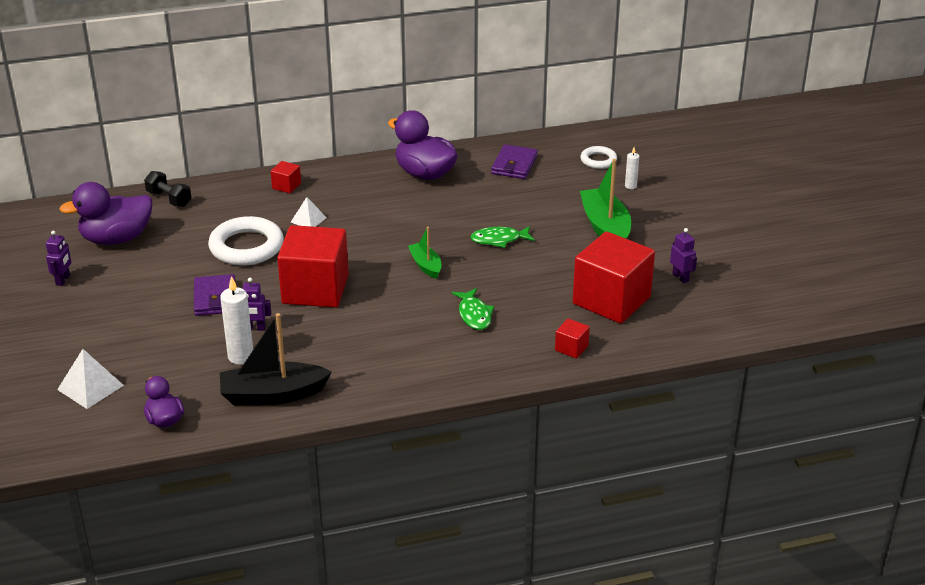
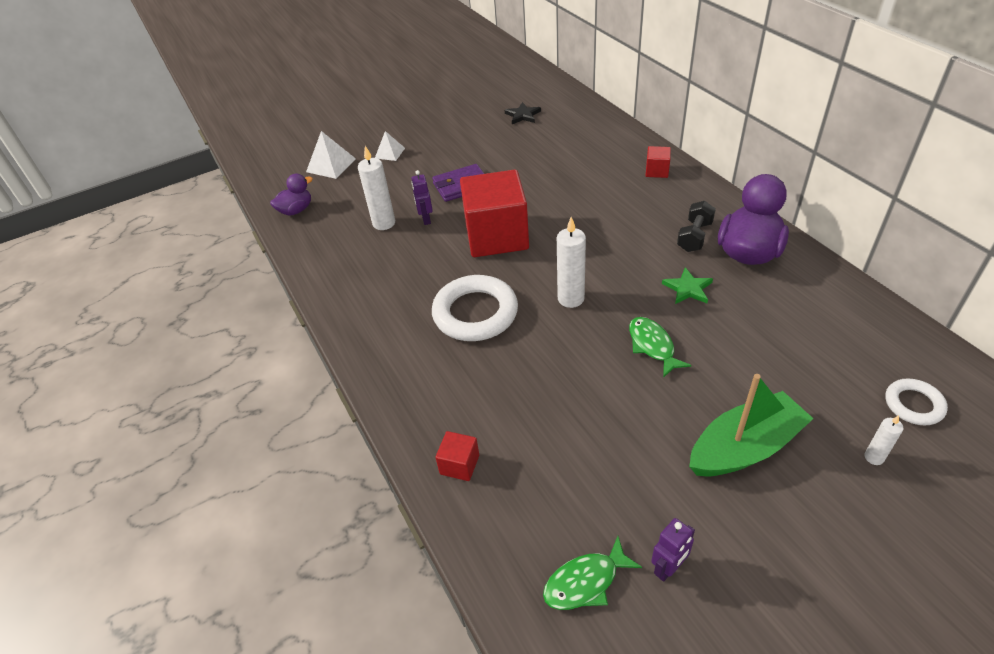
camera: 80 degrees right, 10 degrees up
(63, 280) = (458, 112): purple robot -> none
(116, 239) = (523, 115): purple duck -> black star
(169, 199) = (594, 120): black dumbbell -> black dumbbell (694, 236)
(246, 247) = (545, 179): white ring -> white ring (475, 313)
(272, 395) = (335, 256): black boat -> none
(308, 220) = (608, 200): white pyramid -> white pyramid (390, 153)
(425, 265) = (571, 299): green boat -> white candle
(448, 210) = (688, 288): none -> green star
(474, 315) = (496, 359): green fish -> green fish (585, 582)
(514, 165) = (828, 321): purple wallet -> none
(611, 300) = (575, 488): red cube -> none

